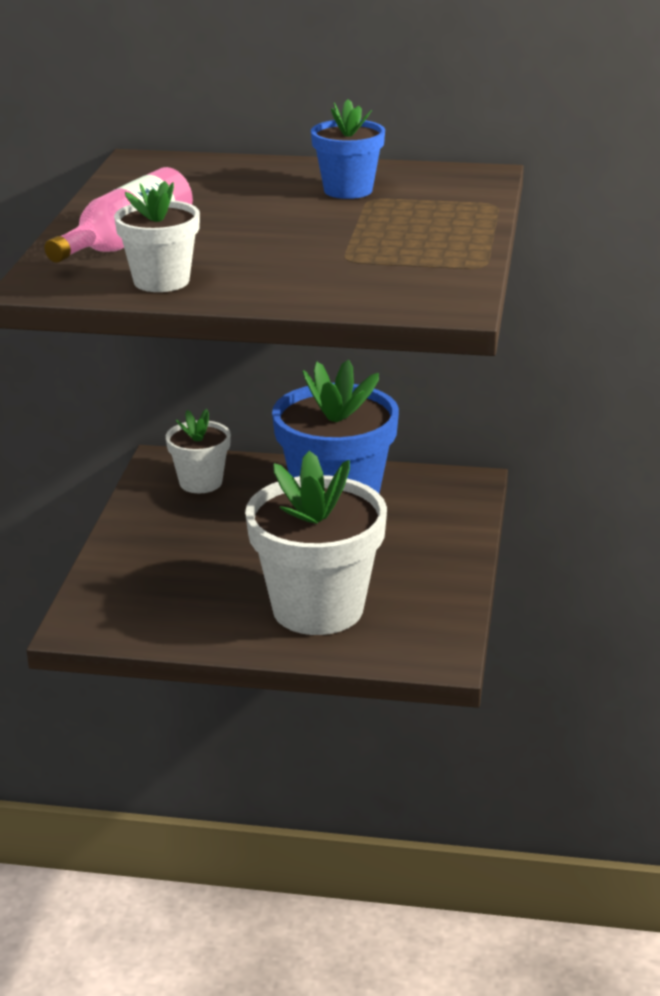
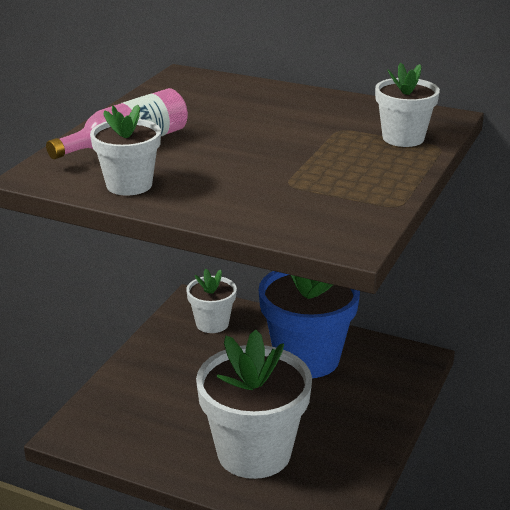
camera: 15 degrees right, 0 degrees up
(348, 190) = (326, 120): blue flower pot -> none
(448, 199) = (403, 138): none -> white flower pot

